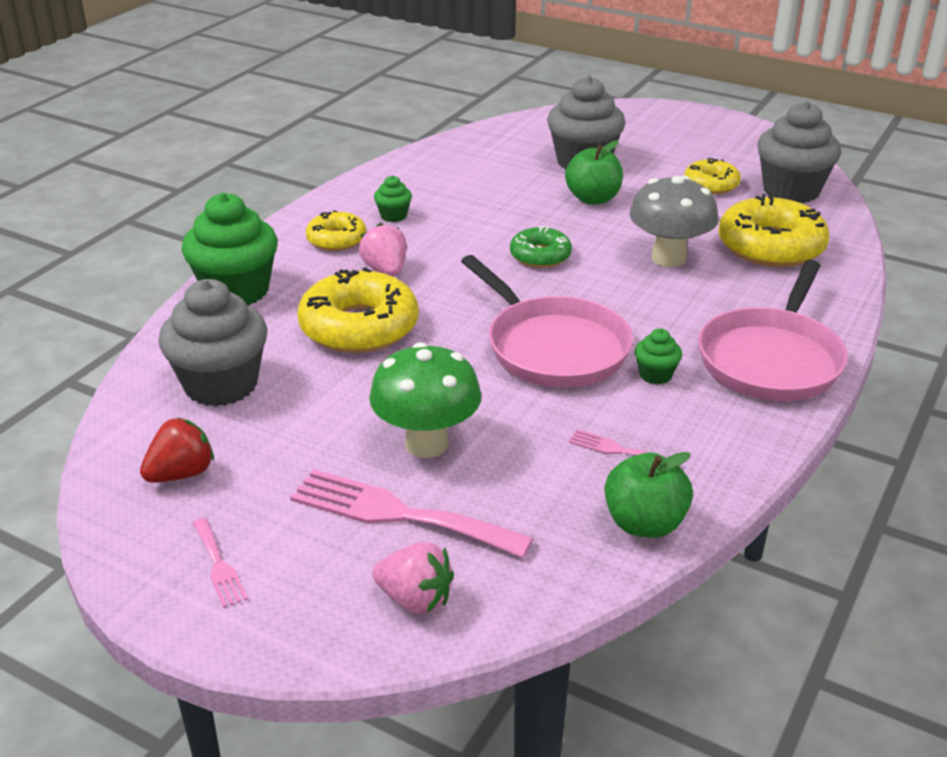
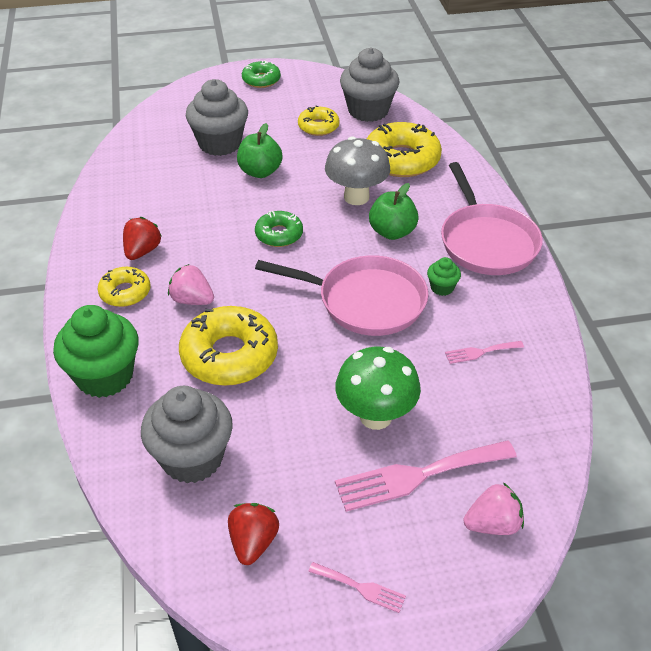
camera: 40 degrees left, 10 degrees up
(393, 216) = (142, 251): green cupcake -> red strawberry
(644, 523) = (544, 392): green apple -> green apple (392, 232)
(701, 125) = (261, 80): none -> green donut

